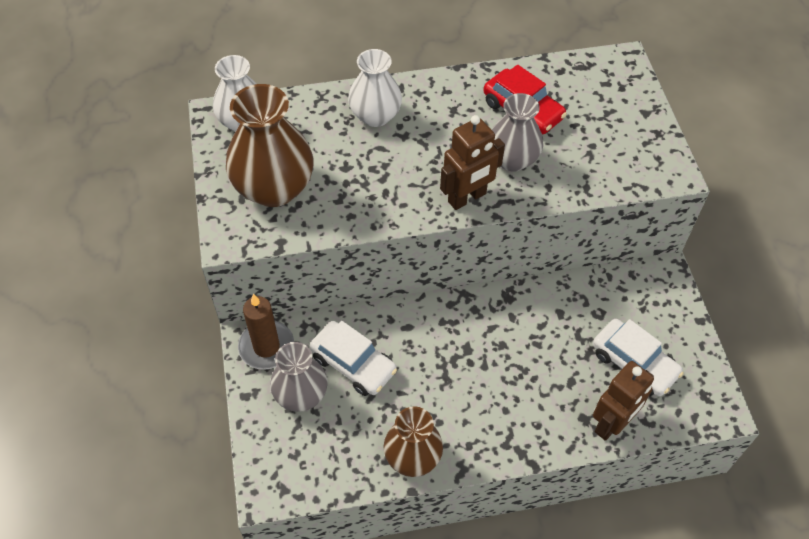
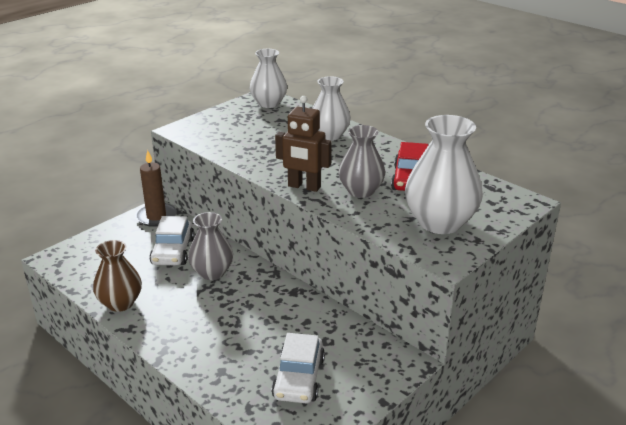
camera: 55 degrees right, 25 degrees down
(274, 188) = (231, 128): brown vase -> none
(301, 395) = (132, 242): grey vase -> grey vase (212, 272)
(612, 139) = (440, 222): none -> white vase
(612, 424) = (229, 388): brown robot -> none

